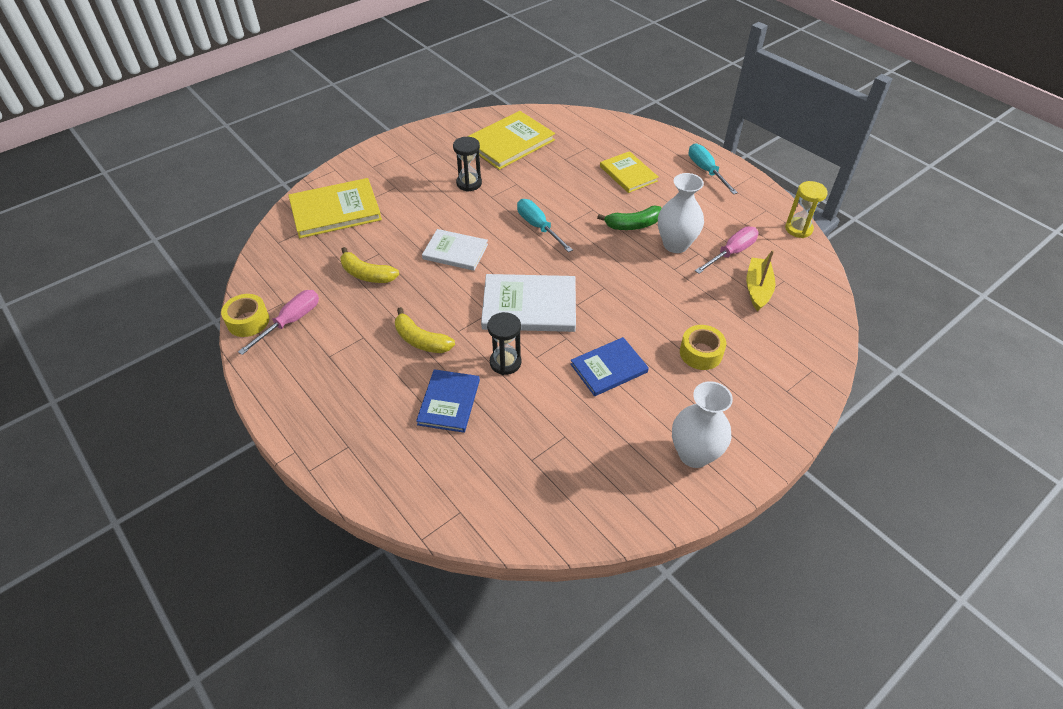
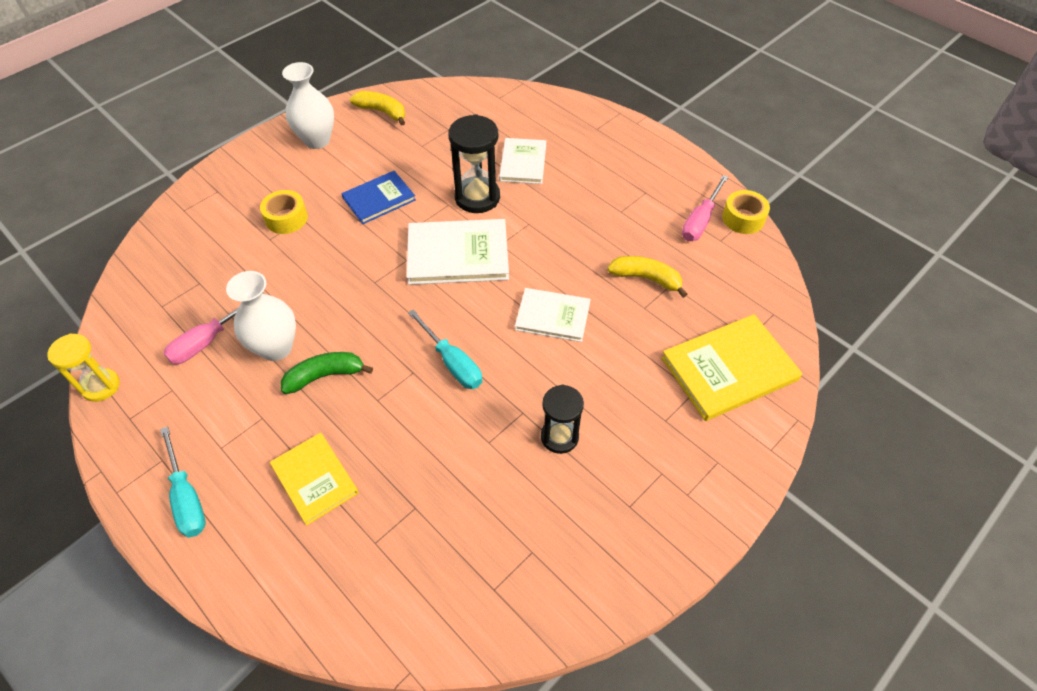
camera: 175 degrees right, 5 degrees up
(421, 340) = (563, 212): yellow banana -> yellow banana (382, 112)
(449, 402) = (523, 163): blue book -> white book
(505, 362) = (477, 197): black hourglass -> black hourglass, size x1.51
(509, 142) = (510, 543): yellow book -> none
(757, 289) = (198, 292): yellow boat -> none

